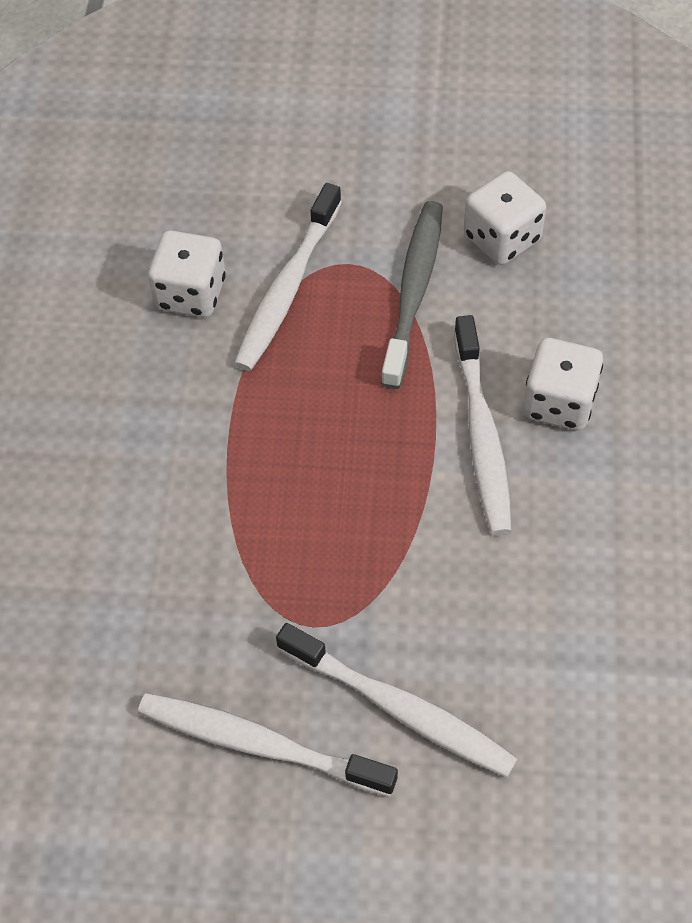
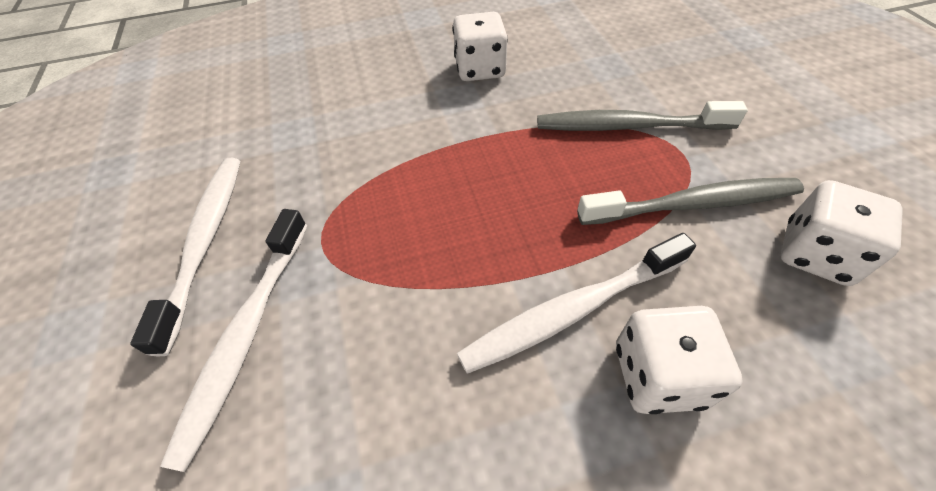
camera: 70 degrees right, 5 degrees down
(191, 293) = (584, 81): white dice -> white dice (480, 69)
(287, 288) = (629, 126): white toothbrush -> grey toothbrush

